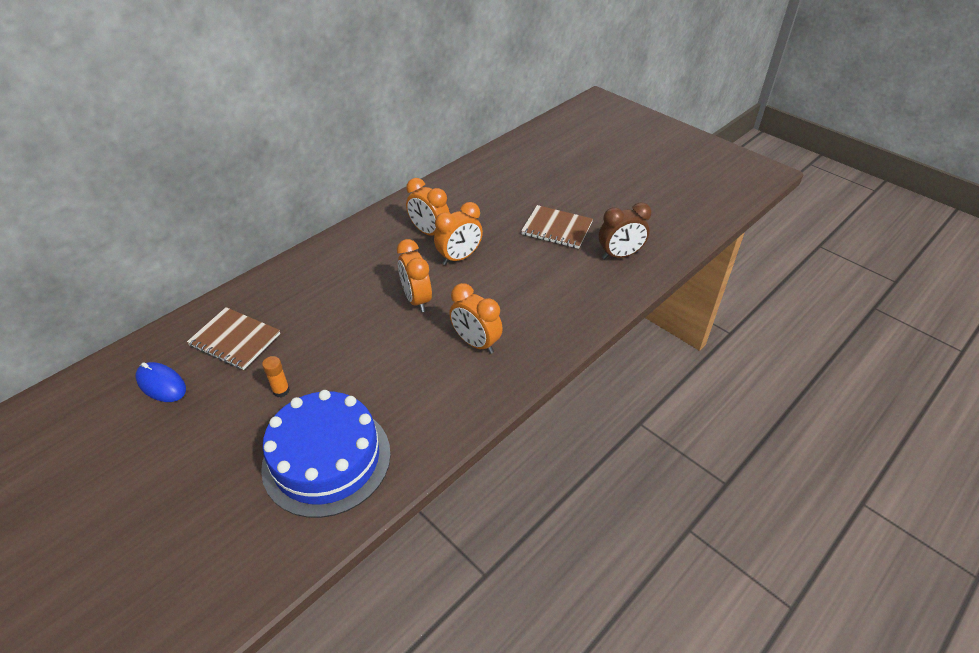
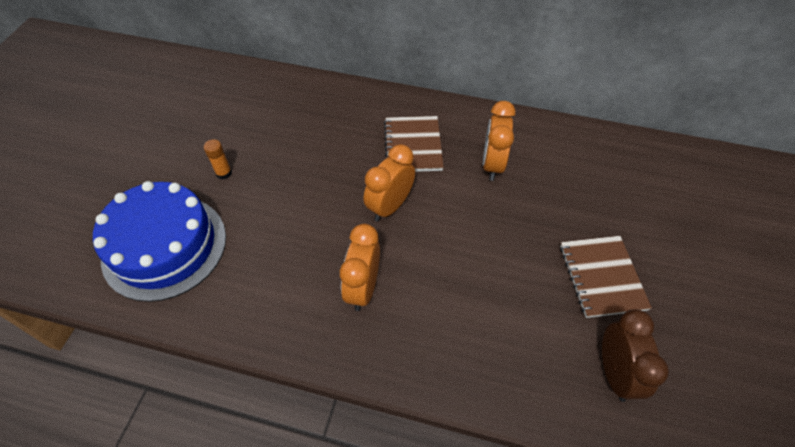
camera: 60 degrees right, 10 degrees up
(161, 384) = (195, 100): blue mouse -> none
(235, 340) = (262, 112): brown notebook -> brown notebook (413, 145)
(459, 257) = (476, 209): orange clock -> none
(620, 255) = (614, 373): brown clock -> brown clock turned 135 degrees counterclockwise

